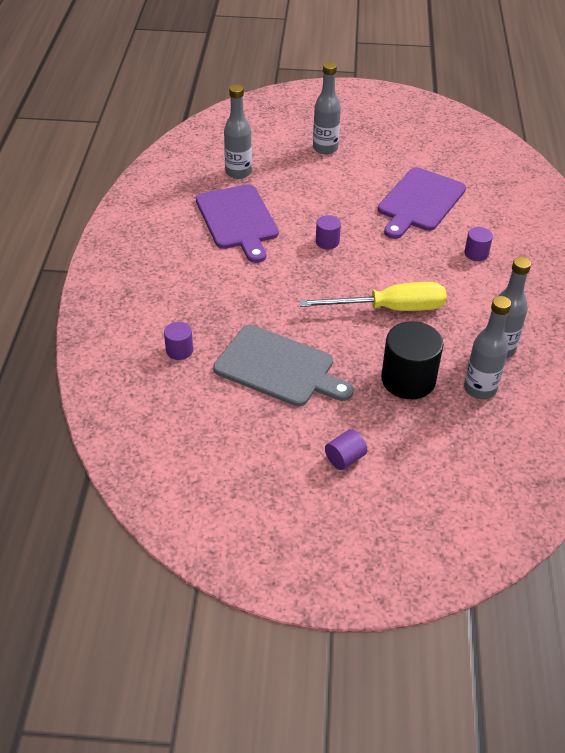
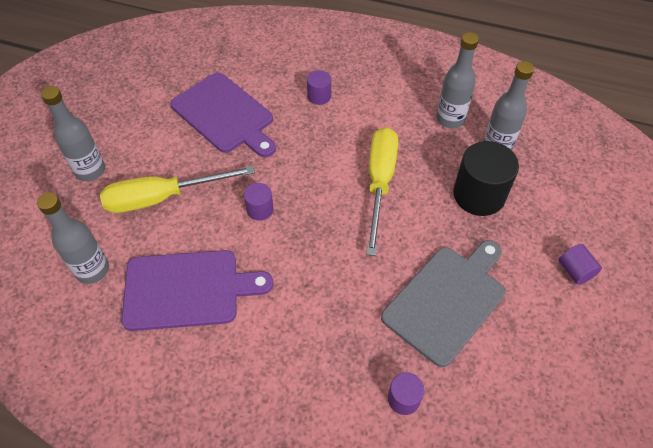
camera: 75 degrees left, 10 degrees up
(316, 189) = (163, 197): none -> yellow screwdriver

